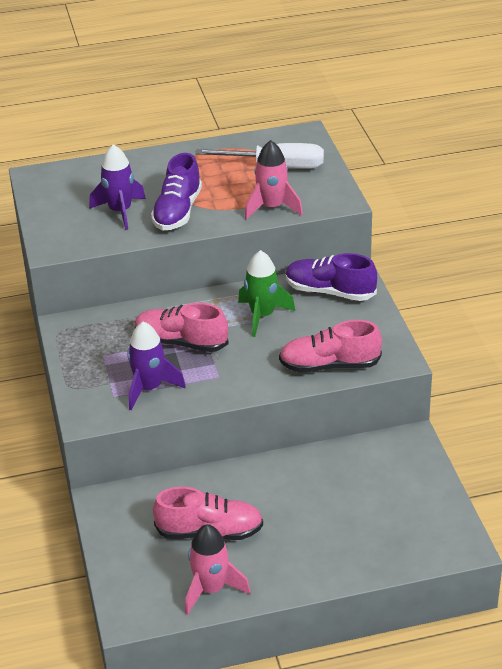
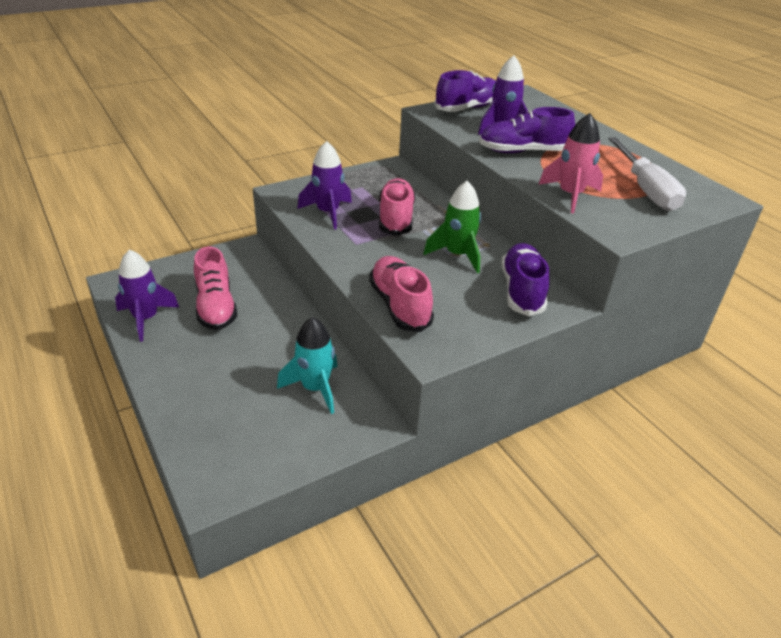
camera: 70 degrees right, 0 degrees up
(57, 222) = (467, 108): none -> purple shoe
(211, 589) = (146, 319): pink rocket -> purple rocket
(357, 471) = (315, 388): none -> turquoise rocket

